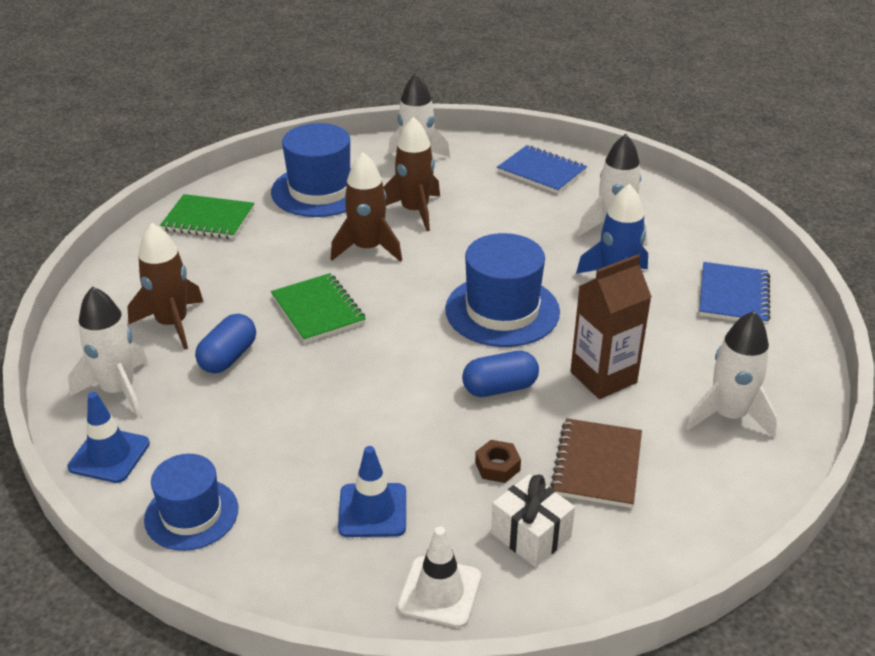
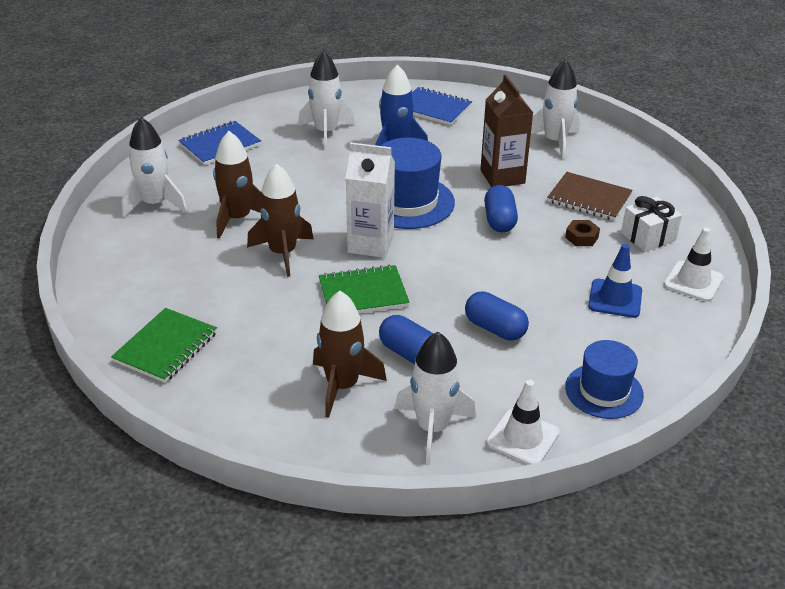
camera: 75 degrees left, 0 degrees up
(109, 455) = (522, 438): blue traffic cone -> white traffic cone
(284, 412) = (495, 328): none -> blue capsule
(320, 190) = (162, 267): blue hat -> none
(407, 299) = (370, 244): none -> white carton

